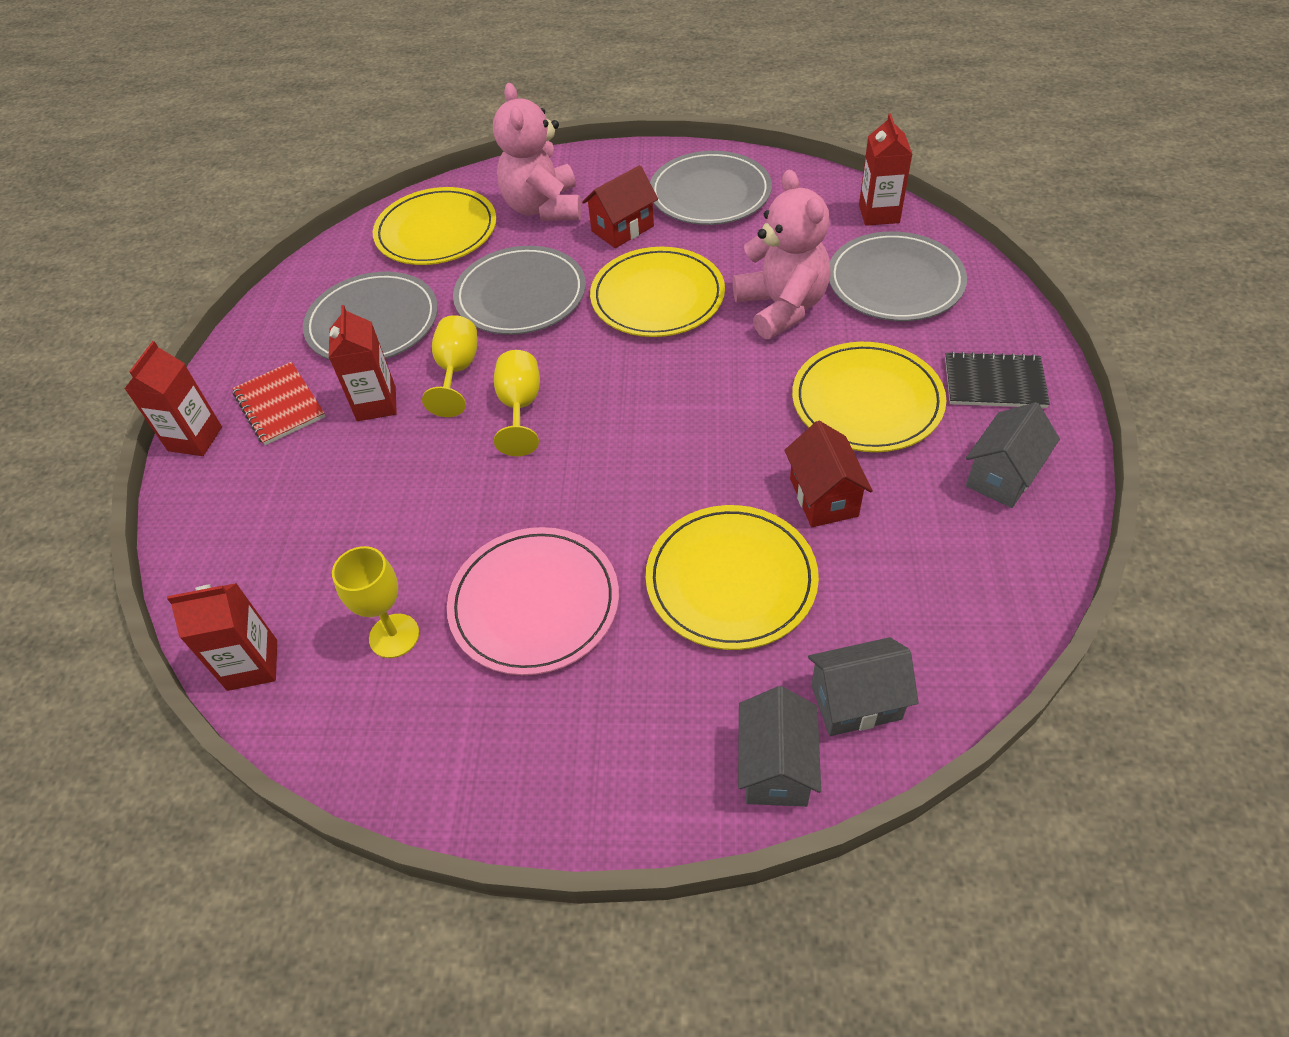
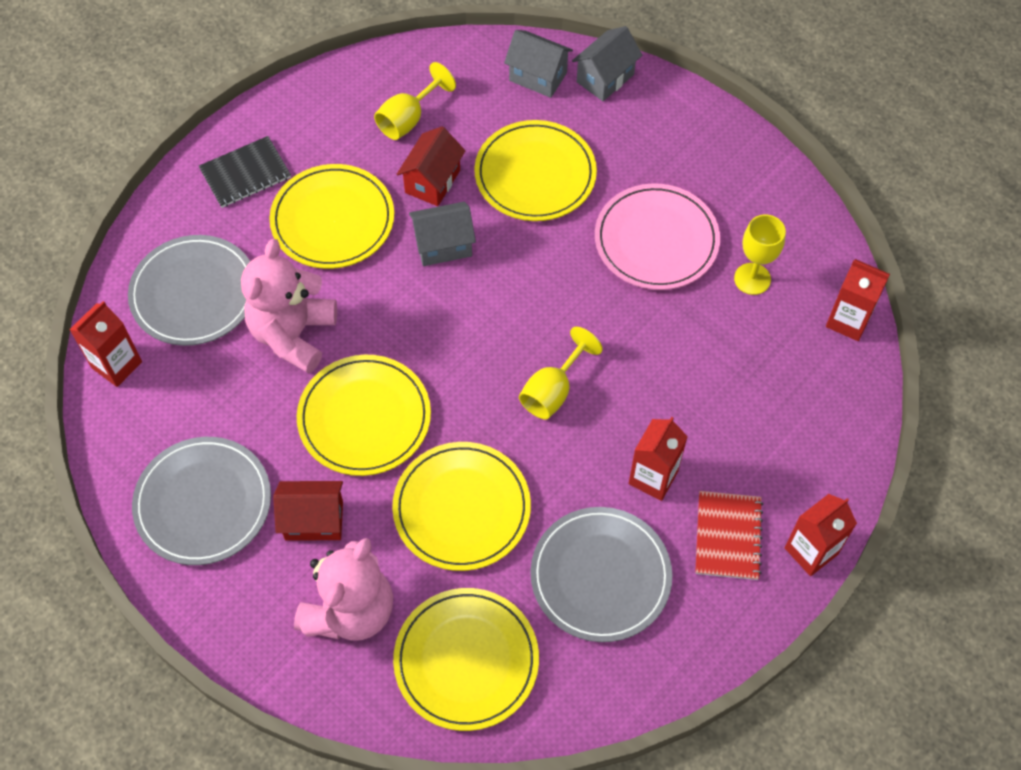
camera: 145 degrees left, 10 degrees up
(457, 371) = (571, 463): yellow goblet -> yellow goblet (408, 119)
(520, 295) = (462, 508): grey plate -> yellow plate
(994, 383) = (245, 173): black notebook -> black notebook turned 75 degrees counterclockwise
(1002, 476) = (323, 120): grey house -> grey house (443, 245)

